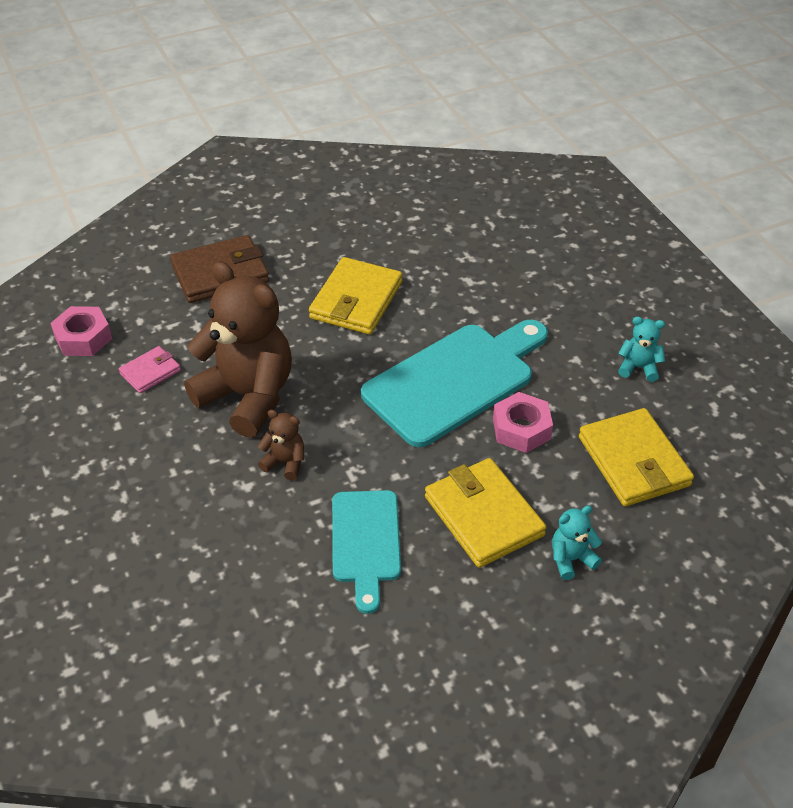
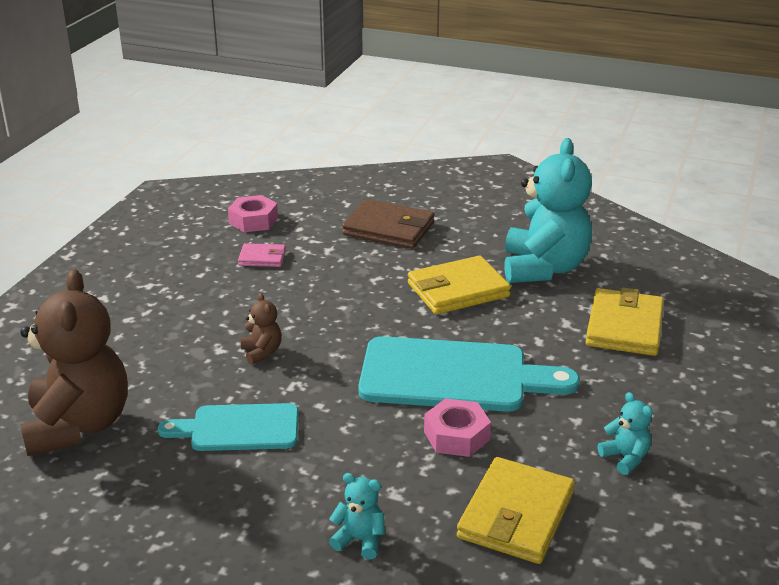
camera: 45 degrees right, 15 degrees down
(248, 396) = (298, 303): brown teddy bear -> brown teddy bear (79, 425)
(366, 542) = (238, 428): turquoise cutting board -> turquoise cutting board turned 45 degrees clockwise
(391, 239) = (544, 268): none -> turquoise teddy bear
(483, 516) = (340, 468): yellow wallet -> yellow wallet (624, 327)

